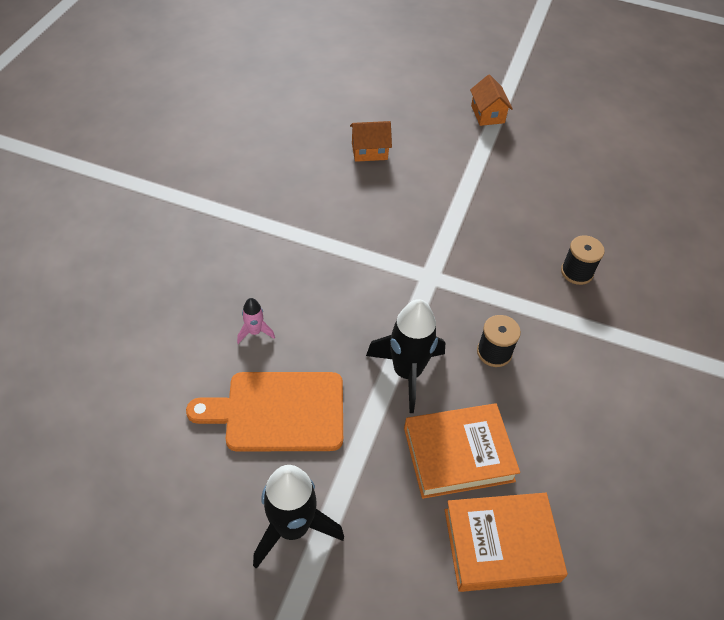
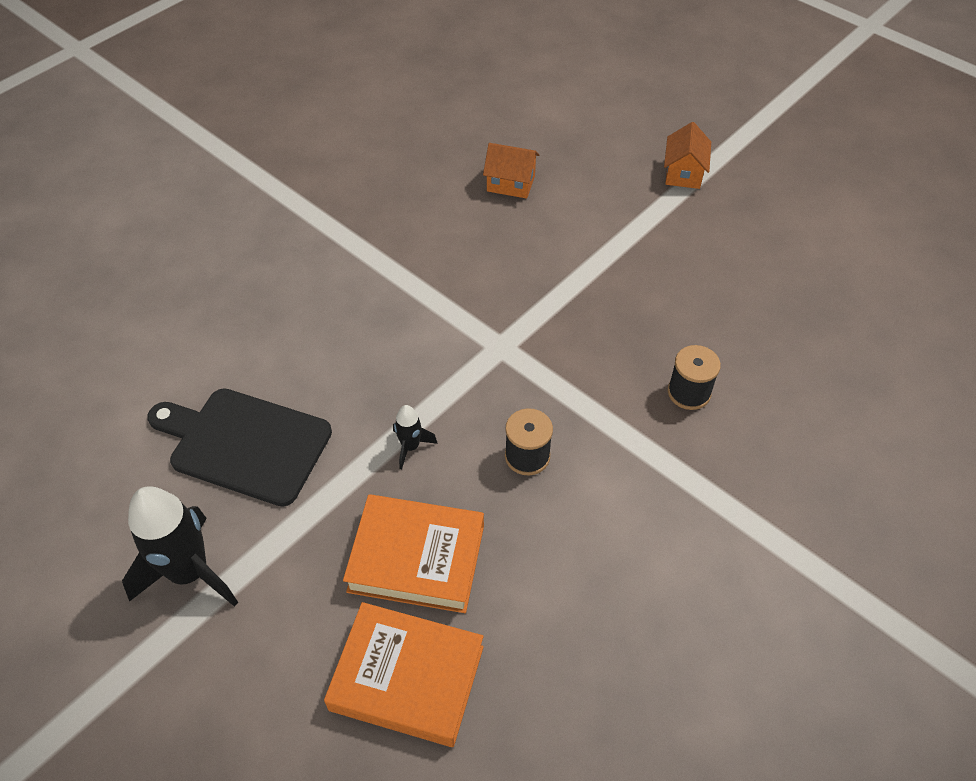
camera: 25 degrees right, 0 degrees up
(255, 332) = (268, 351): pink rocket -> none
(278, 412) = (244, 444): orange cutting board -> black cutting board
(407, 372) = (410, 447): black rocket -> black rocket, size x0.48

